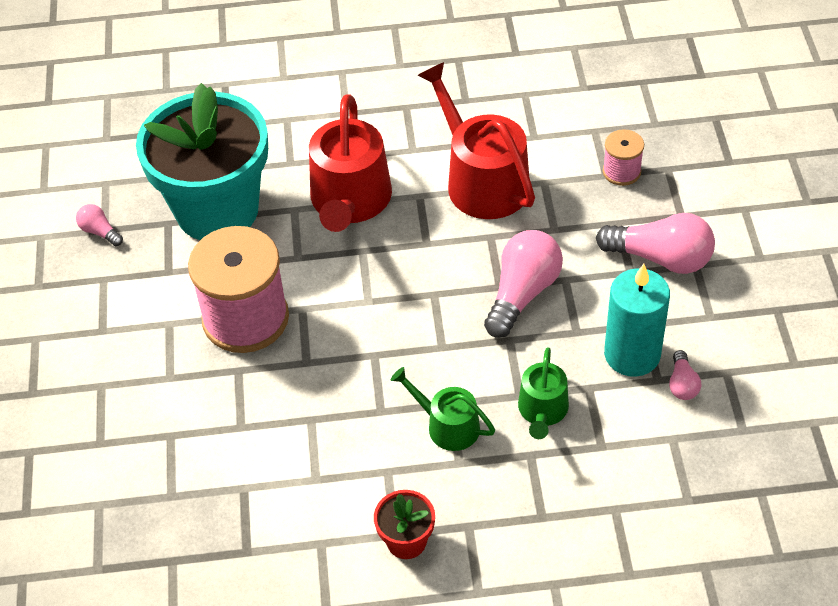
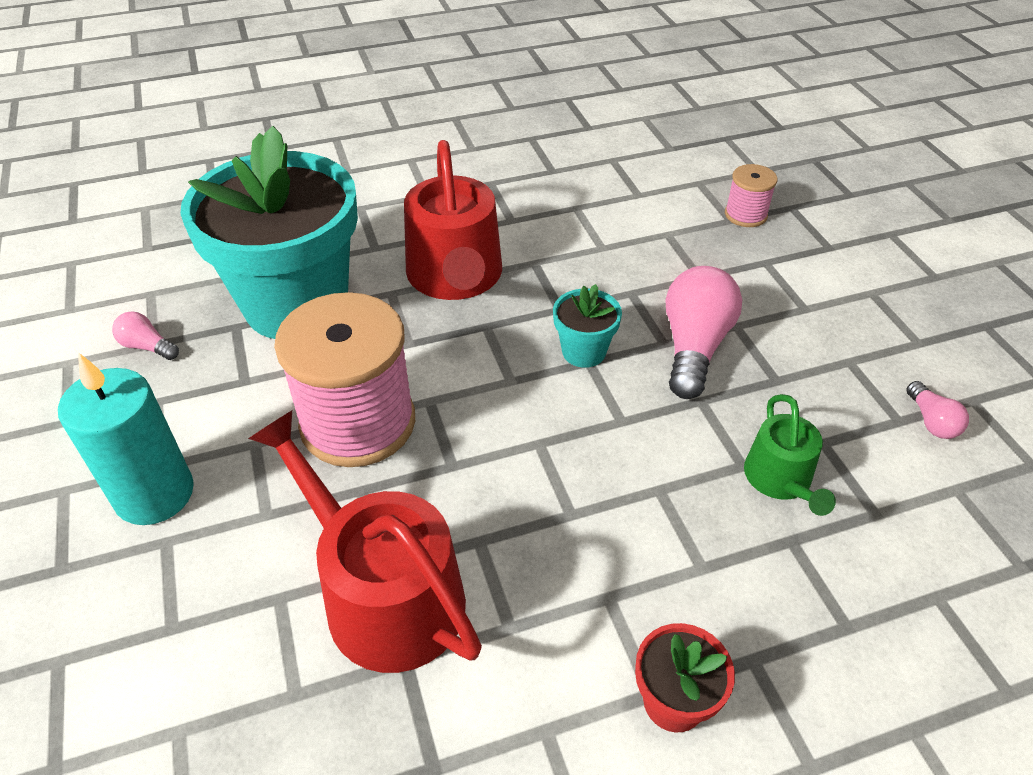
camera: 15 degrees left, 5 degrees down
(432, 285) = (584, 352): none -> turquoise flower pot
(447, 425) = (667, 519): green watering can -> none
(482, 180) = (599, 239): red watering can -> red watering can (383, 593)
(632, 354) = (854, 396): turquoise candle -> turquoise candle (154, 494)
(661, 258) = (831, 290): pink light bulb -> none

